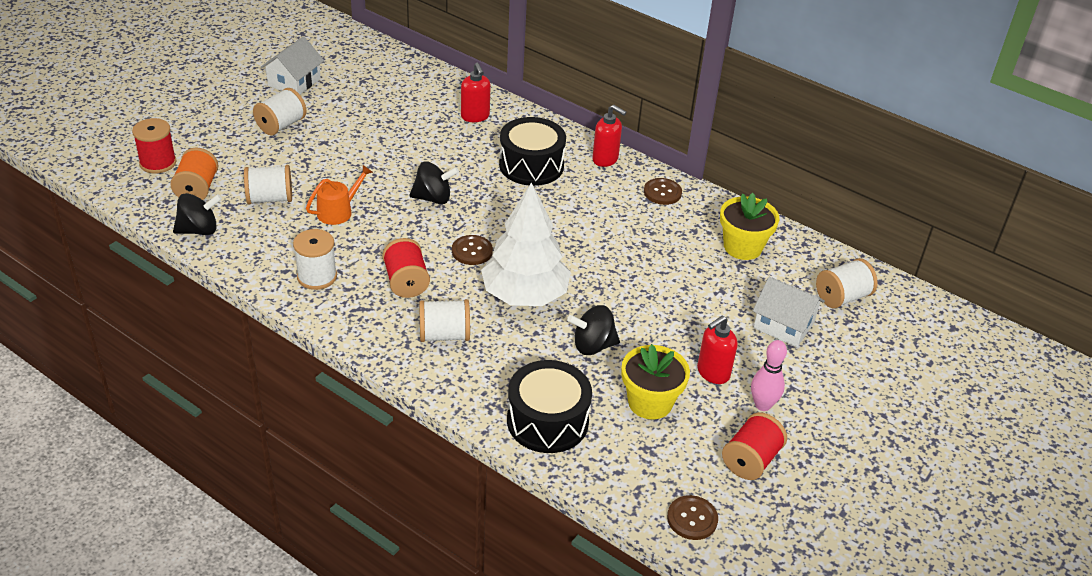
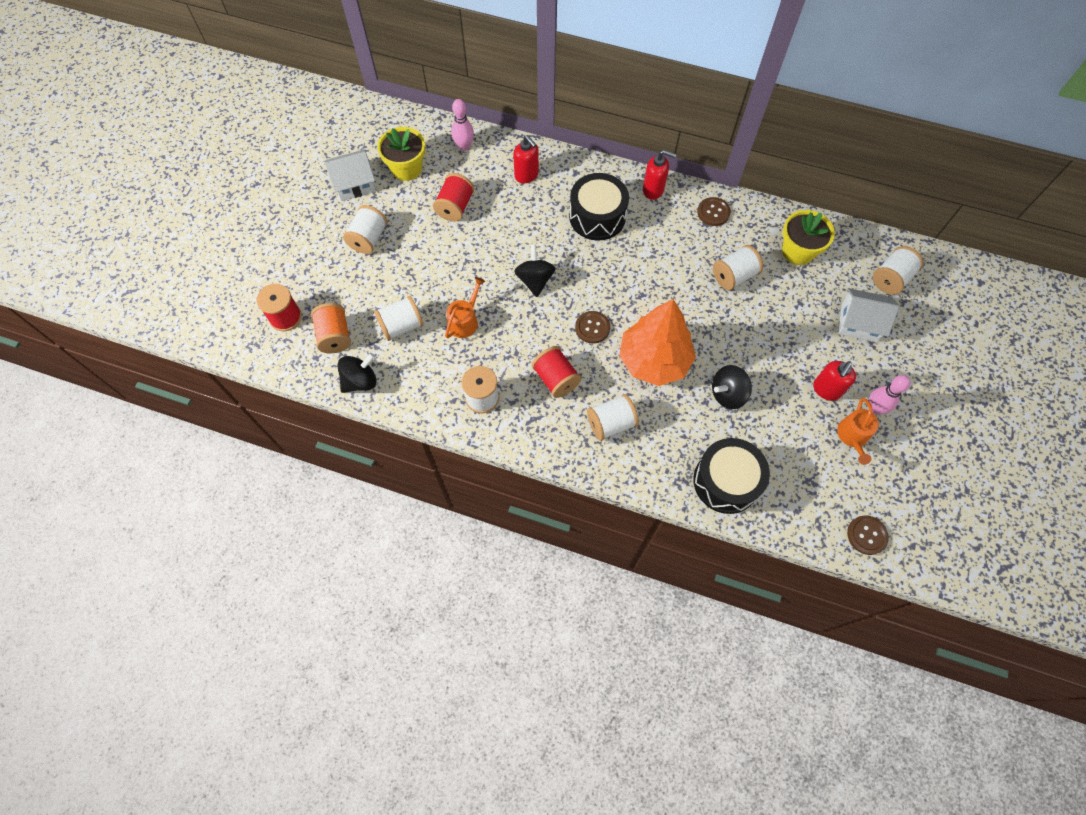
camera: 15 degrees left, 25 degrees up
(294, 82) = (354, 184): white house -> white house turned 60 degrees clockwise
(424, 81) = (464, 146): none -> pink bowling pin
(433, 198) = (535, 280): black spinning top -> black spinning top turned 75 degrees counterclockwise
(524, 295) = (654, 360): white tree -> orange tree
(650, 402) = (793, 436): yellow flower pot -> yellow flower pot (406, 168)
(656, 249) = (734, 276): none -> white spool
(723, 423) = (853, 436): none -> orange watering can
(750, 460) = (886, 465): red spool -> red spool (455, 207)

